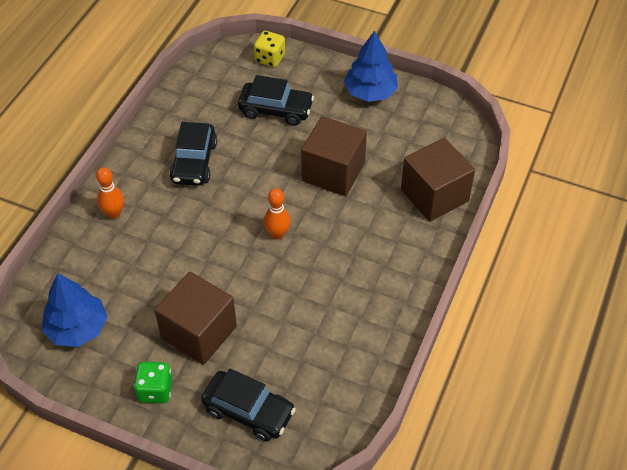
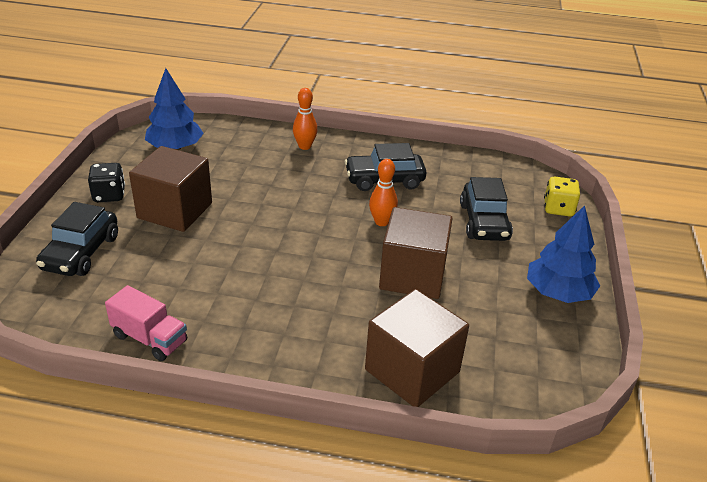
camera: 75 degrees right, 15 degrees down
(155, 390) = (109, 195): green dice -> black dice
(277, 234) = (308, 244): orange bowling pin -> orange bowling pin (381, 222)
(375, 355) = (150, 338): none -> pink truck

